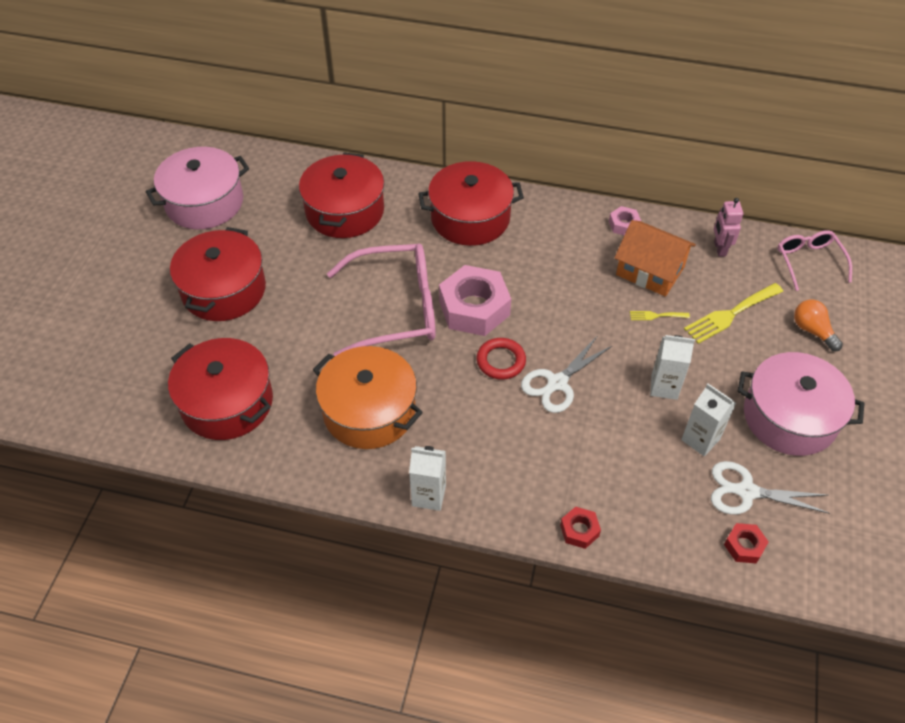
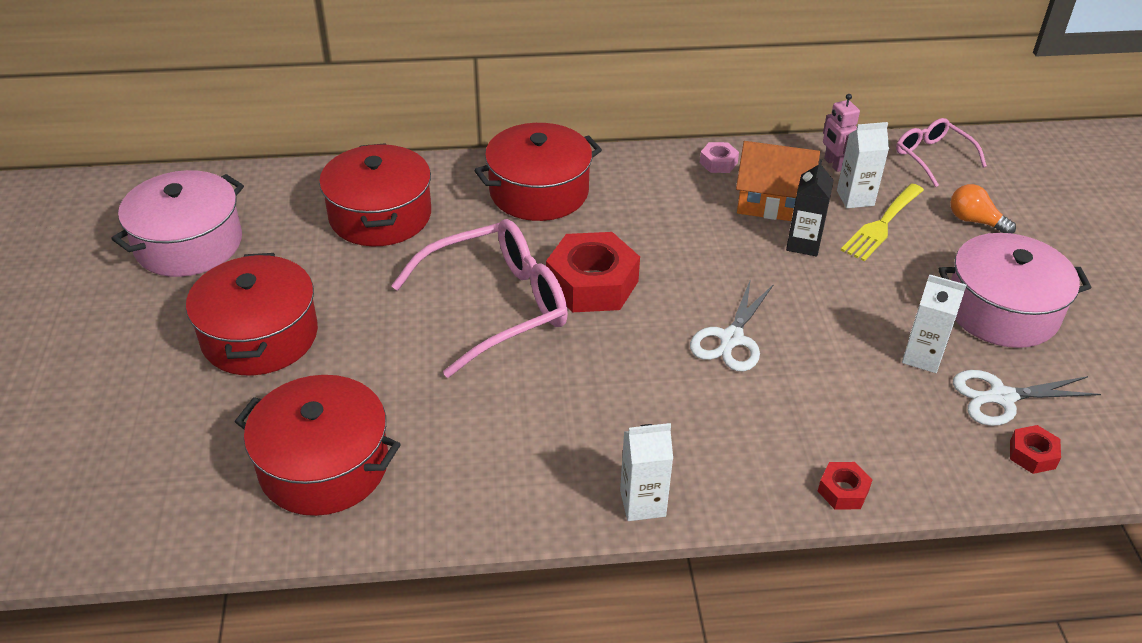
camera: 20 degrees left, 10 degrees down
(369, 411) = (519, 427): orange pot -> none
(474, 308) = (592, 283): pink nut -> red nut
(501, 361) = (653, 332): red ring -> none
(656, 316) = (803, 244): yellow fork -> black carton
(664, 387) = (852, 313): white carton -> white carton (855, 198)

